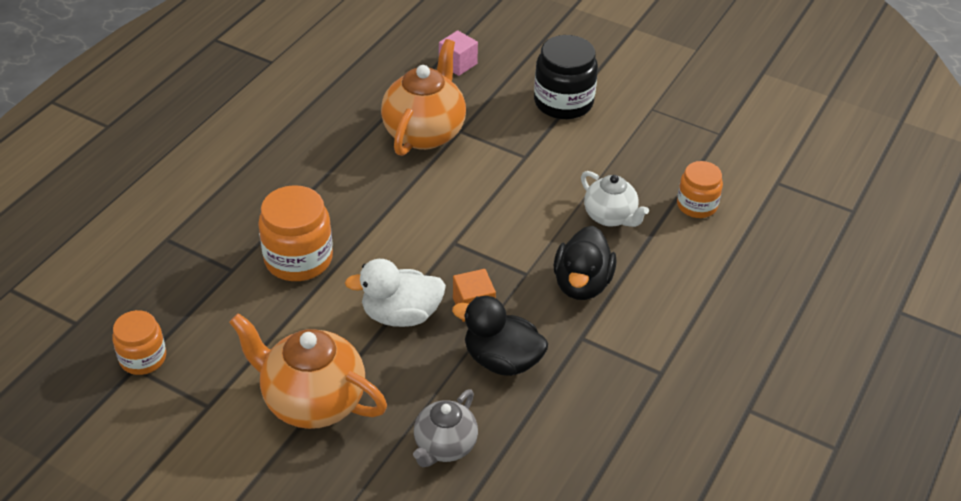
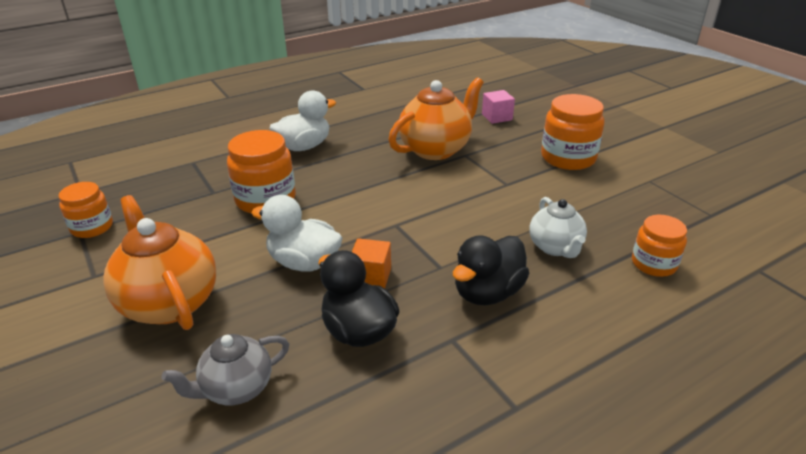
camera: 30 degrees right, 10 degrees down
(277, 175) = (304, 146): none -> white duck
(563, 102) = (568, 158): black jar -> orange jar

